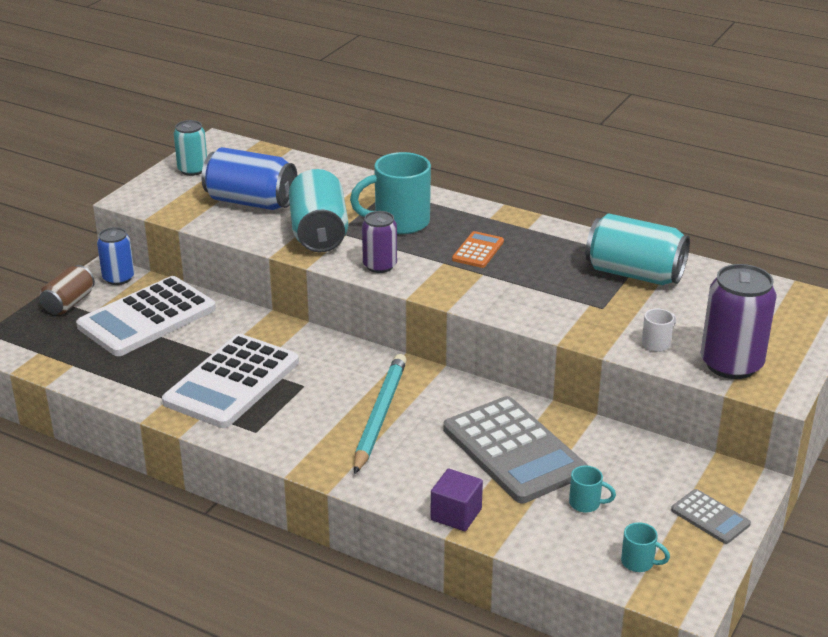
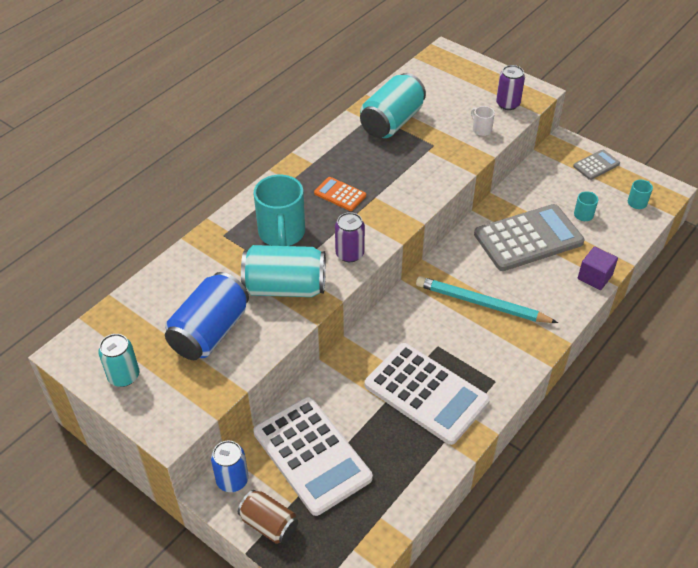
camera: 80 degrees left, 15 degrees up
(731, 364) = (508, 104): purple can -> purple can, size x0.60

